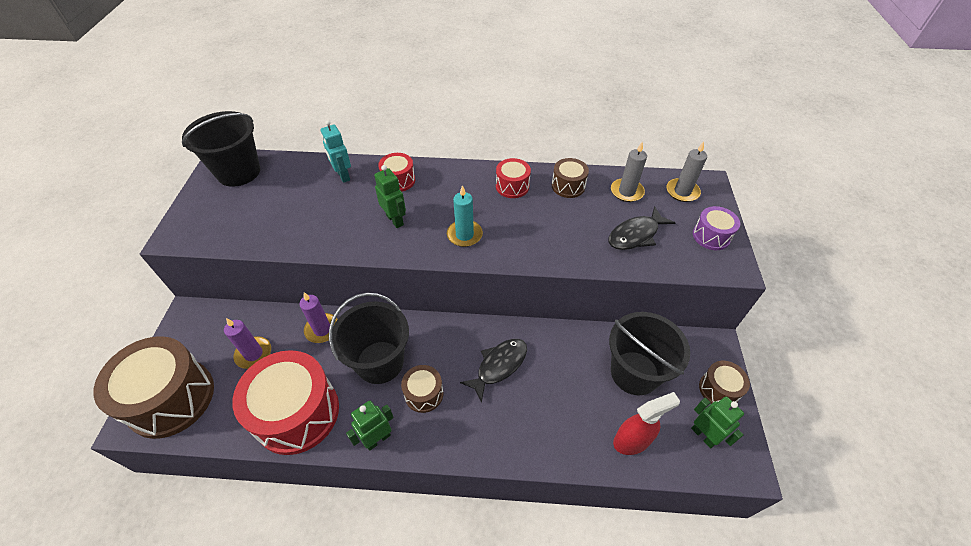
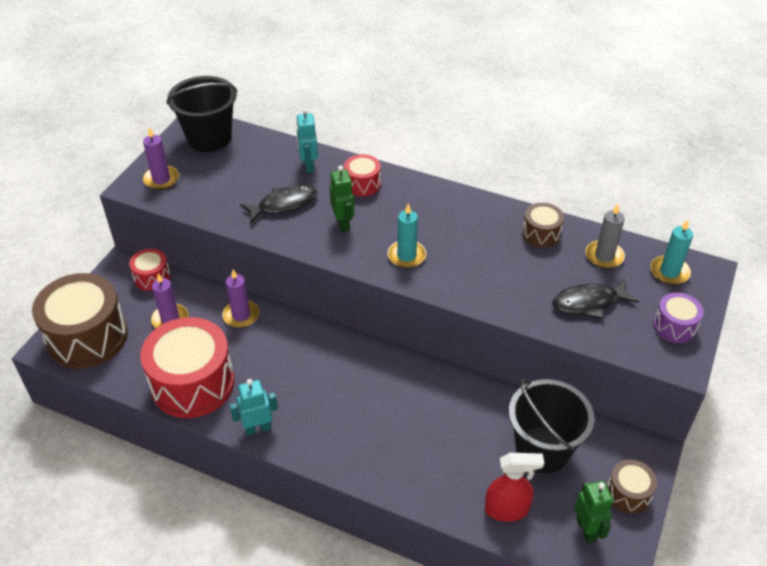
camera: 20 degrees right, 5 degrees down
(201, 222) = (161, 179): none -> purple candle
(377, 439) = (258, 428): green robot -> turquoise robot
(380, 362) = (285, 361): black bucket -> none
(424, 394) = (316, 403): brown drum -> none
(499, 366) = (402, 400): black fish -> black fish (284, 204)
(512, 186) = (479, 219): red drum -> red drum (152, 277)
(682, 192) = (669, 272): grey candle -> turquoise candle

